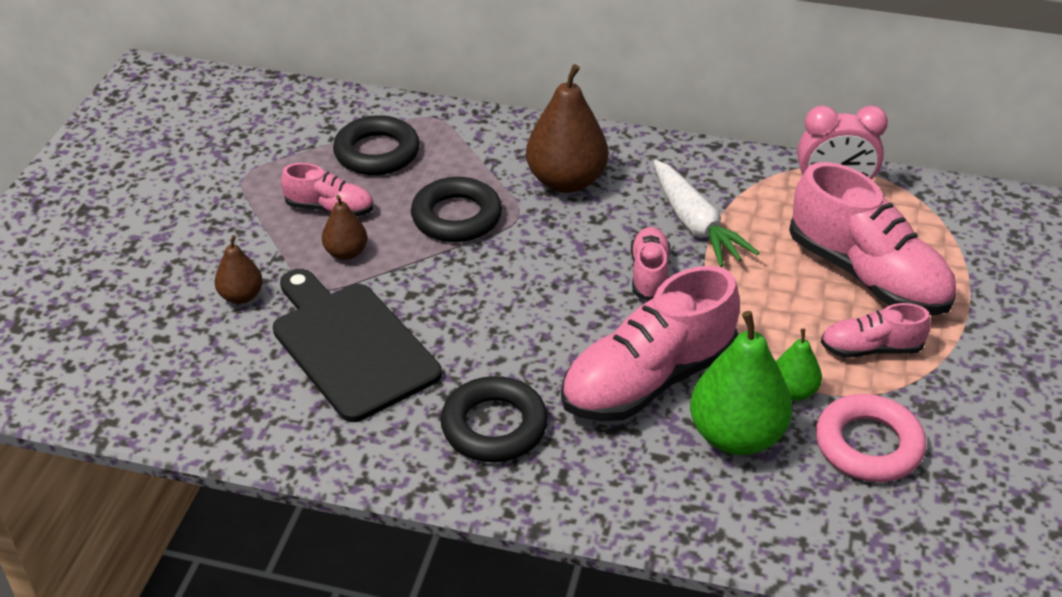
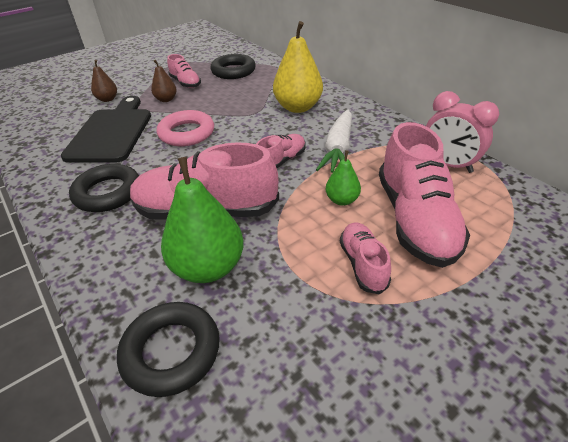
camera: 40 degrees right, 0 degrees up
(456, 217) = (228, 103): black ring -> black ring (171, 351)
(566, 181) = (298, 107): brown pear -> yellow pear
(793, 391) = (277, 261): green pear -> green pear (342, 200)
(868, 445) = (281, 326): pink ring -> pink ring (186, 133)
(871, 349) = (363, 264): pink shoe -> pink shoe turned 45 degrees clockwise

